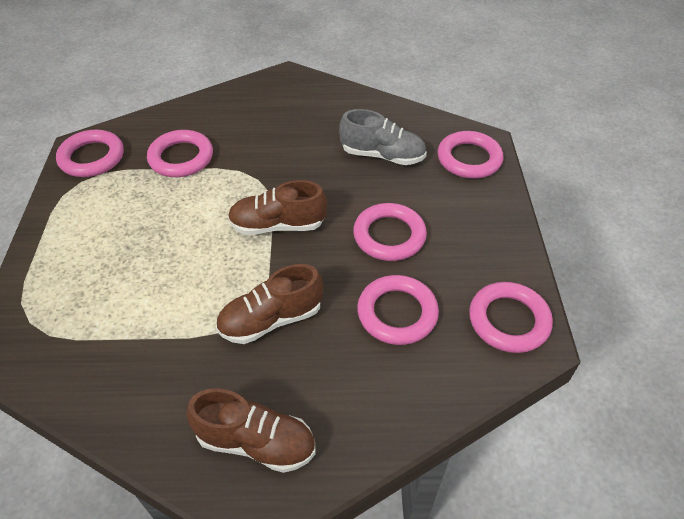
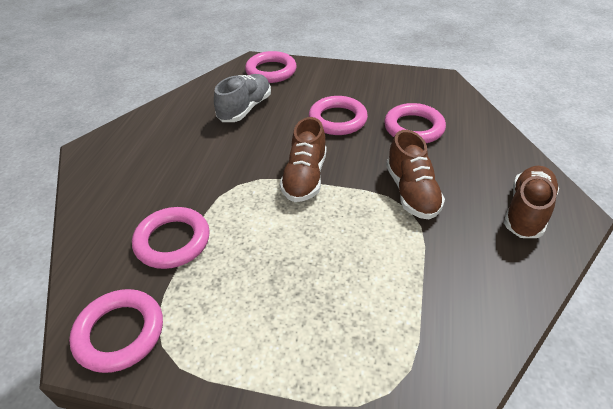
camera: 75 degrees left, 5 degrees down
(508, 320) = (426, 85): pink ring -> none

